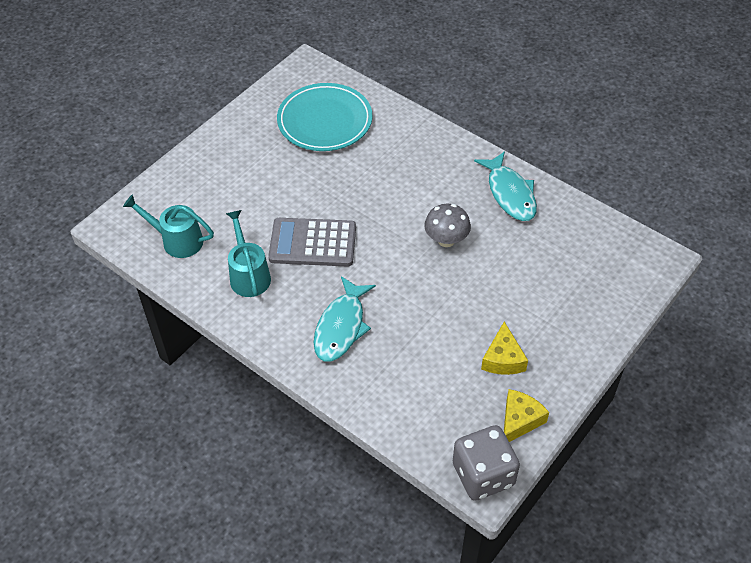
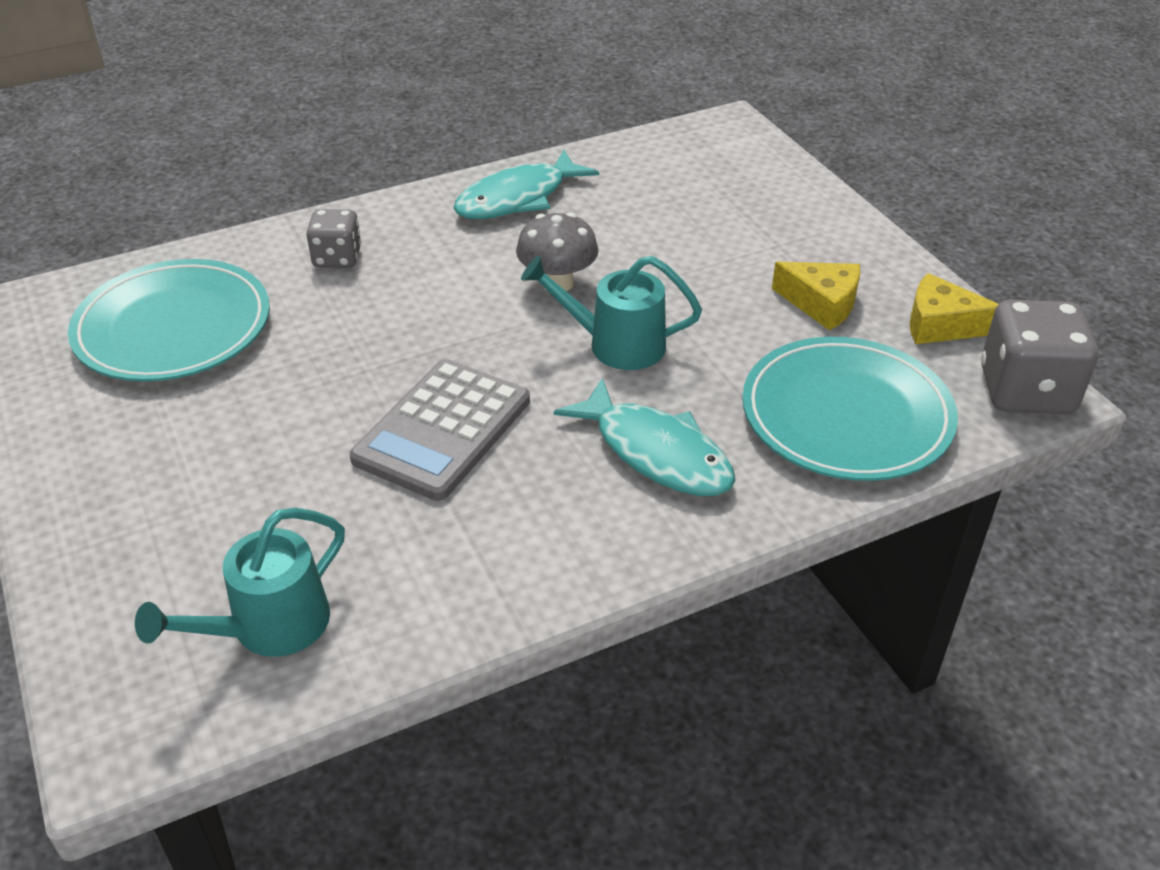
camera: 65 degrees left, 10 degrees down
(248, 275) = (449, 540): turquoise watering can -> turquoise watering can (615, 344)
(410, 149) = (337, 258): none -> grey dice
(413, 396) = (846, 416): none -> turquoise plate
(510, 193) = (518, 198): turquoise fish -> turquoise fish turned 135 degrees clockwise
(519, 420) = (940, 325): yellow cheese -> yellow cheese turned 45 degrees counterclockwise

